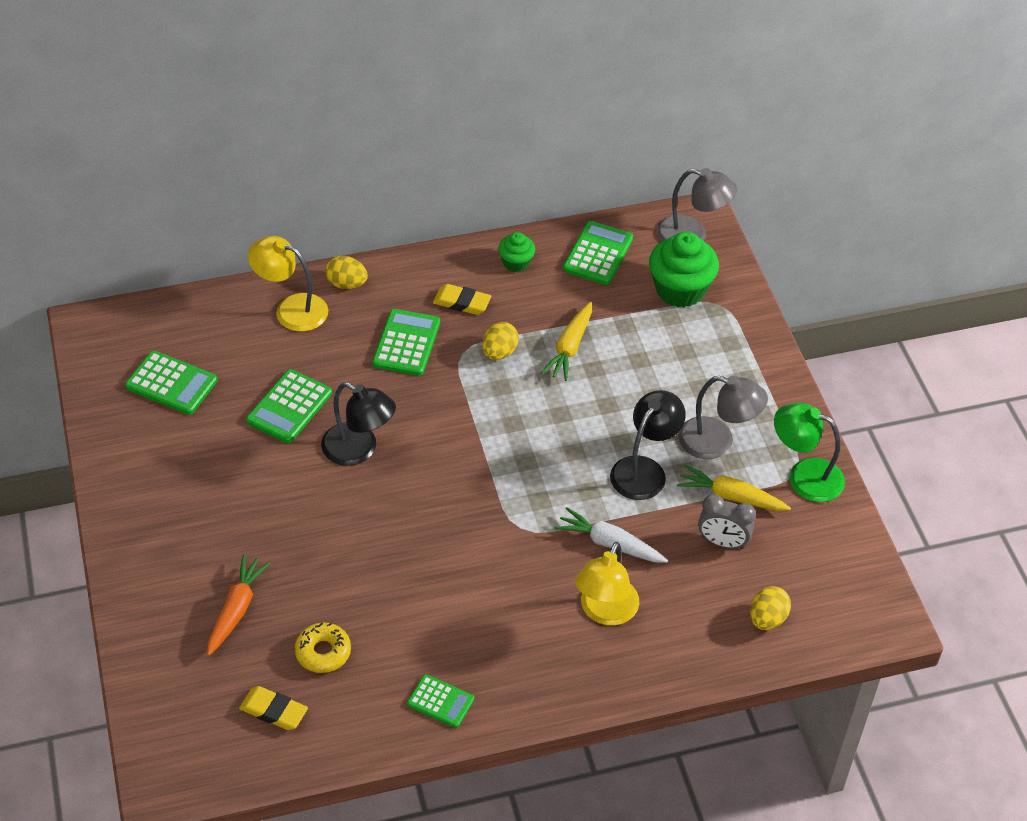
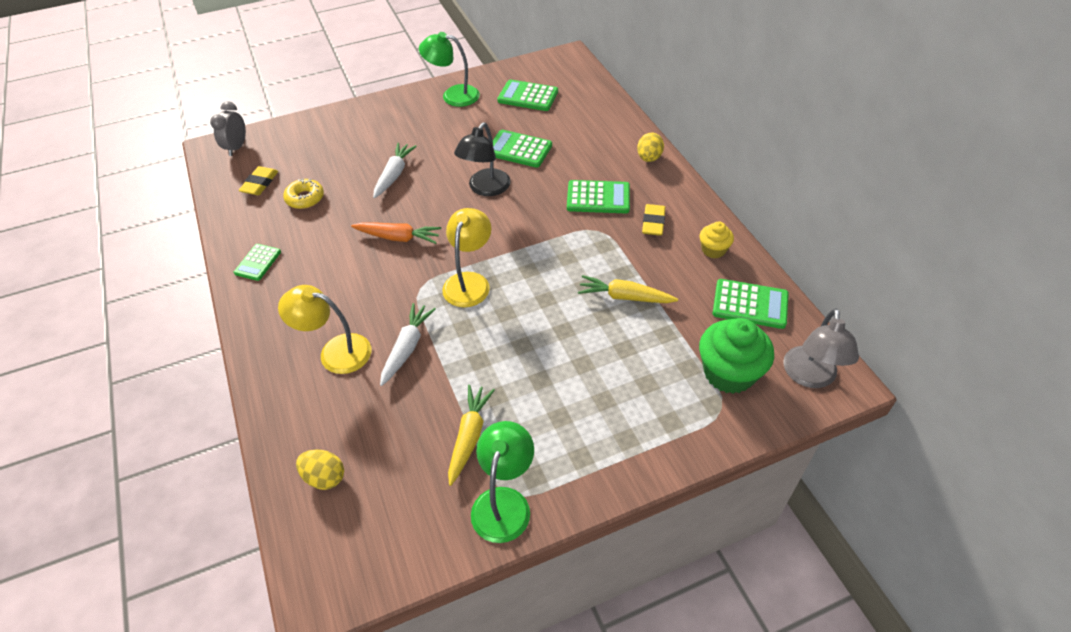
camera: 85 degrees right, 0 degrees up
(136, 469) = (453, 95): none -> green lamp
(171, 383) = (528, 96): green calculator -> green calculator turned 90 degrees clockwise
(236, 609) = (341, 155): orange carrot -> orange carrot (398, 237)
(291, 309) = (613, 136): yellow lamp -> yellow lamp (469, 282)
(302, 547) = (394, 175): none -> white carrot
(499, 352) = (604, 252): yellow egg -> none
(516, 263) = (713, 250): green cupcake -> yellow cupcake
(644, 470) = (492, 364): black lamp -> none
(717, 442) = (536, 420): grey lamp -> none
(722, 542) = (414, 433): grey clock -> grey clock (237, 147)

